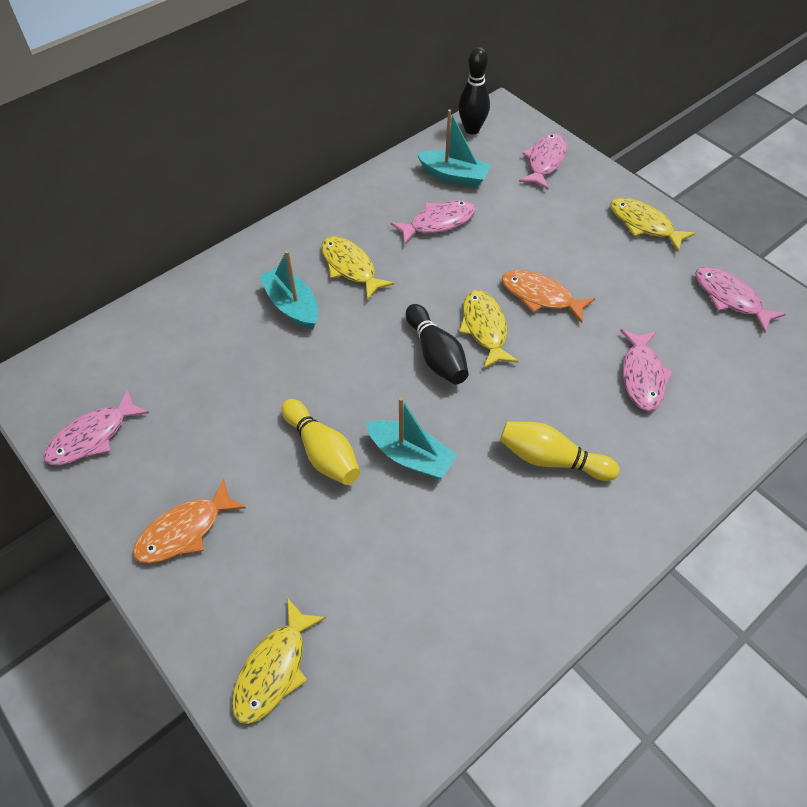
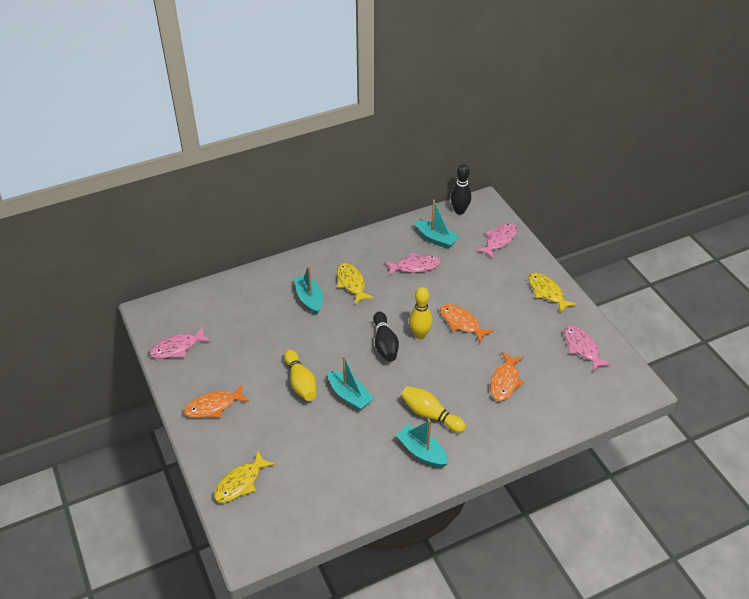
camera: 15 degrees right, 10 degrees down
(484, 328) = (420, 334): yellow fish -> yellow bowling pin
(562, 528) = (421, 452): none -> turquoise boat
(642, 376) = (505, 381): pink fish -> orange fish

